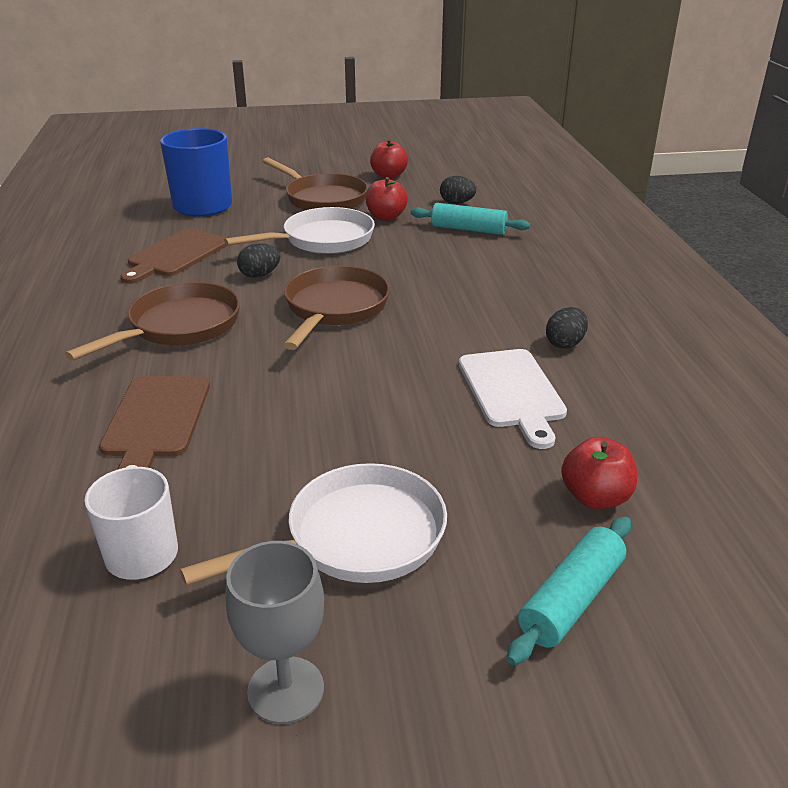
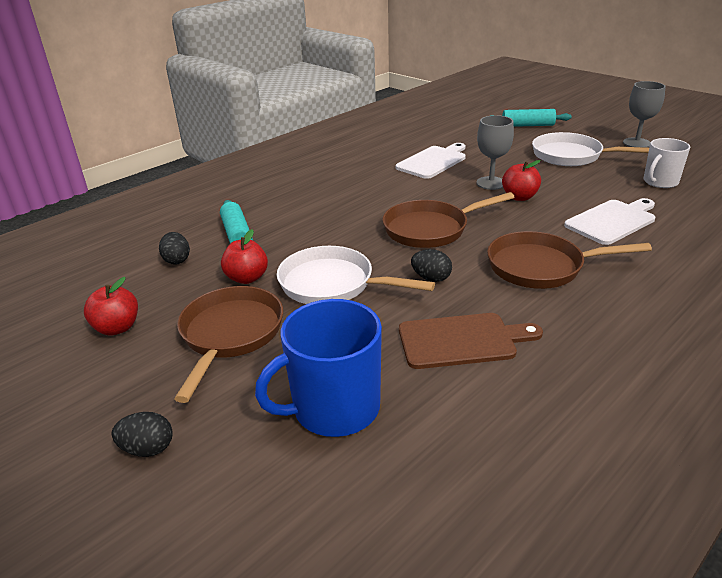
camera: 125 degrees left, 0 degrees up
(156, 420) = (612, 221): brown cutting board -> white cutting board
(378, 398) = (491, 183): none -> grey goblet
(565, 343) = (370, 164): black egg -> black egg (148, 449)
(595, 497) = (475, 133): red apple -> red apple (519, 197)

